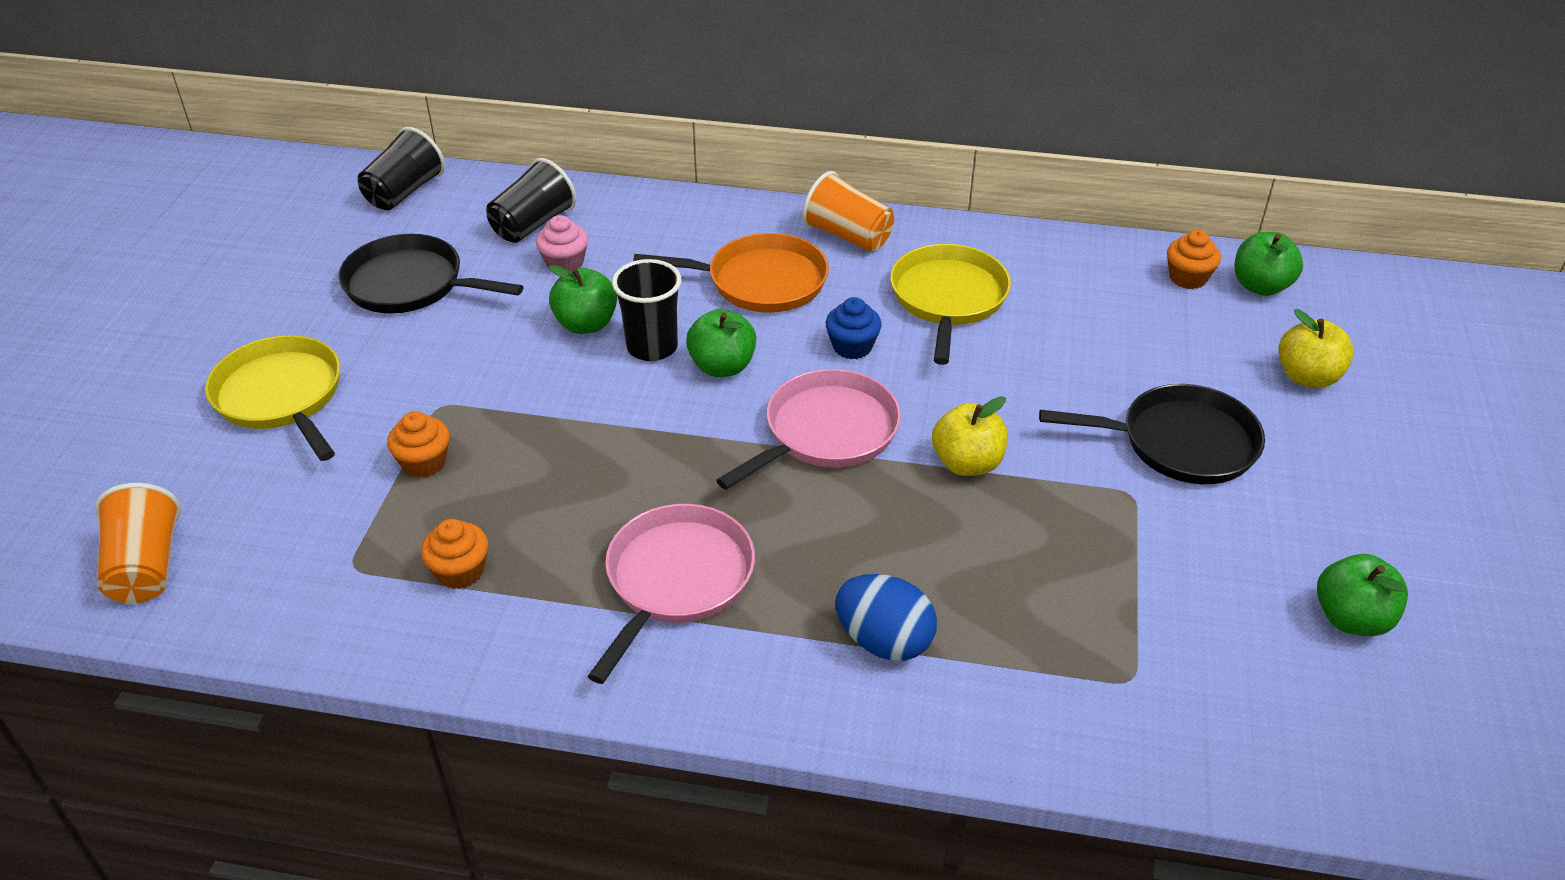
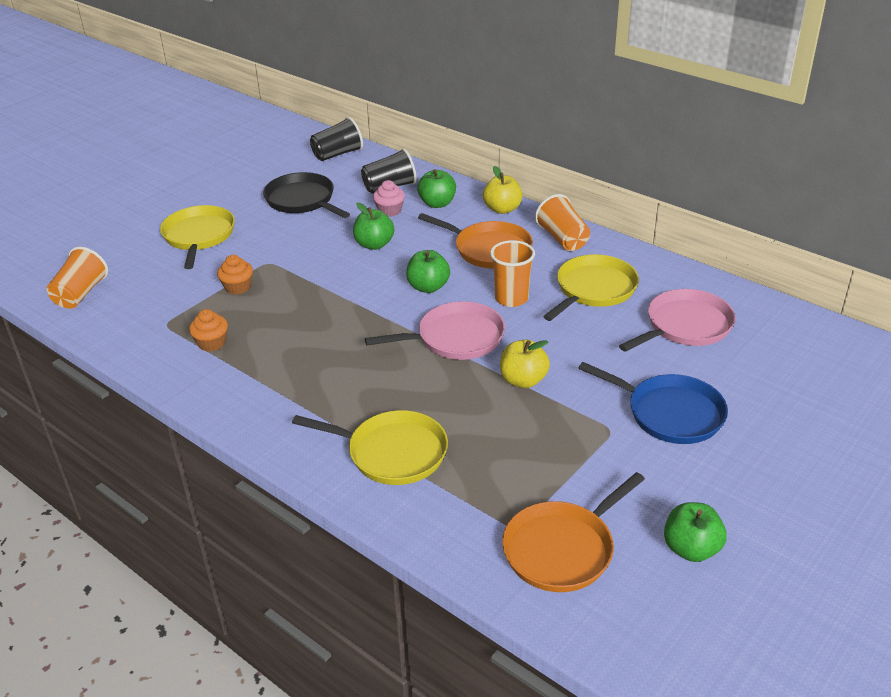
camera: 30 degrees right, 5 degrees down
(652, 347) = (399, 266): black cup -> none
(676, 580) = (311, 384): pink pan -> pink pan (685, 326)
(852, 347) = (511, 298): blue cupcake -> orange cup
(884, 641) = (392, 453): blue egg -> yellow pan
(1181, 443) = (670, 413): black pan -> blue pan
(1188, 278) = (767, 322): orange cupcake -> none
(1211, 687) = (562, 549): none -> orange pan
(1260, 286) = (816, 342): green apple -> green apple (437, 203)
(1307, 377) = (797, 404): yellow apple -> yellow apple (502, 209)

